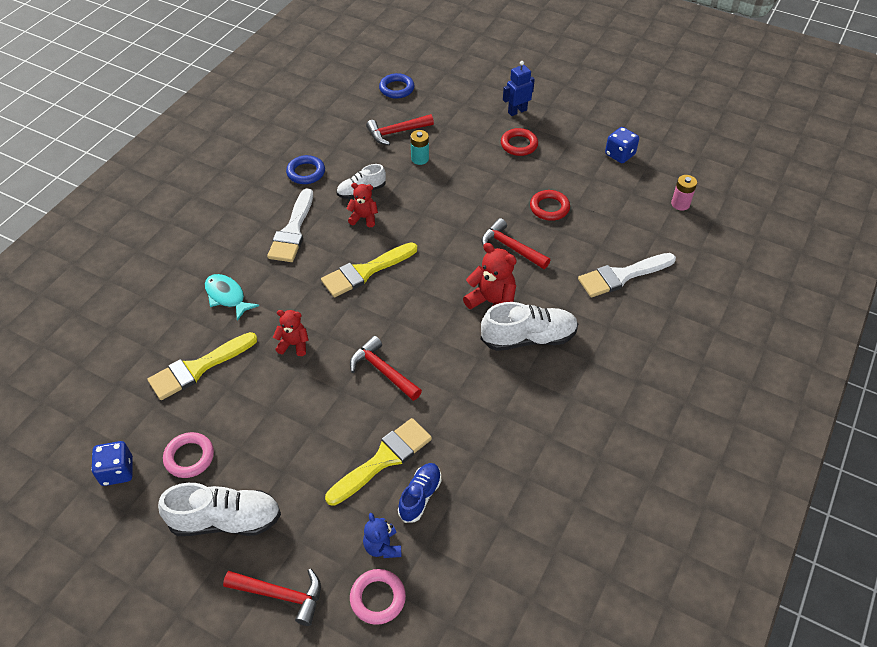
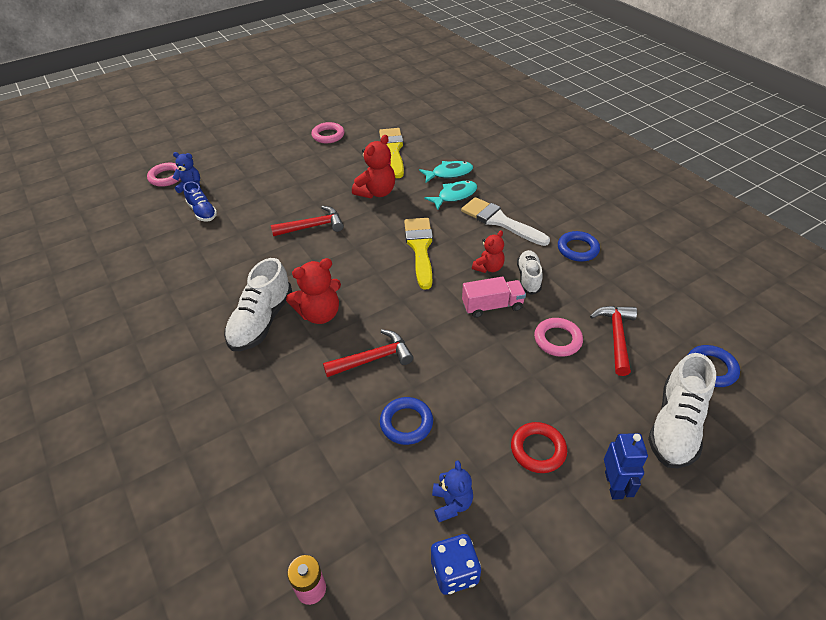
camera: 120 degrees right, 5 degrees down
(117, 471) = (344, 112): blue dice -> none
(225, 520) = (273, 139): white shoe -> white shoe (675, 425)
(267, 277) = (454, 196): none -> turquoise fish
(281, 595) = (210, 147): red hammer -> none
(294, 344) = (376, 192): red teddy bear -> red teddy bear, size x1.57
(383, 459) = (244, 205): yellow brush -> none
(408, 201) = (492, 306): none -> pink truck
(420, 159) = (557, 340): turquoise battery -> pink ring
(549, 208) = (406, 423): red ring -> blue ring
(584, 168) = (451, 503): none -> blue teddy bear
(622, 276) = (261, 437): white brush -> none

